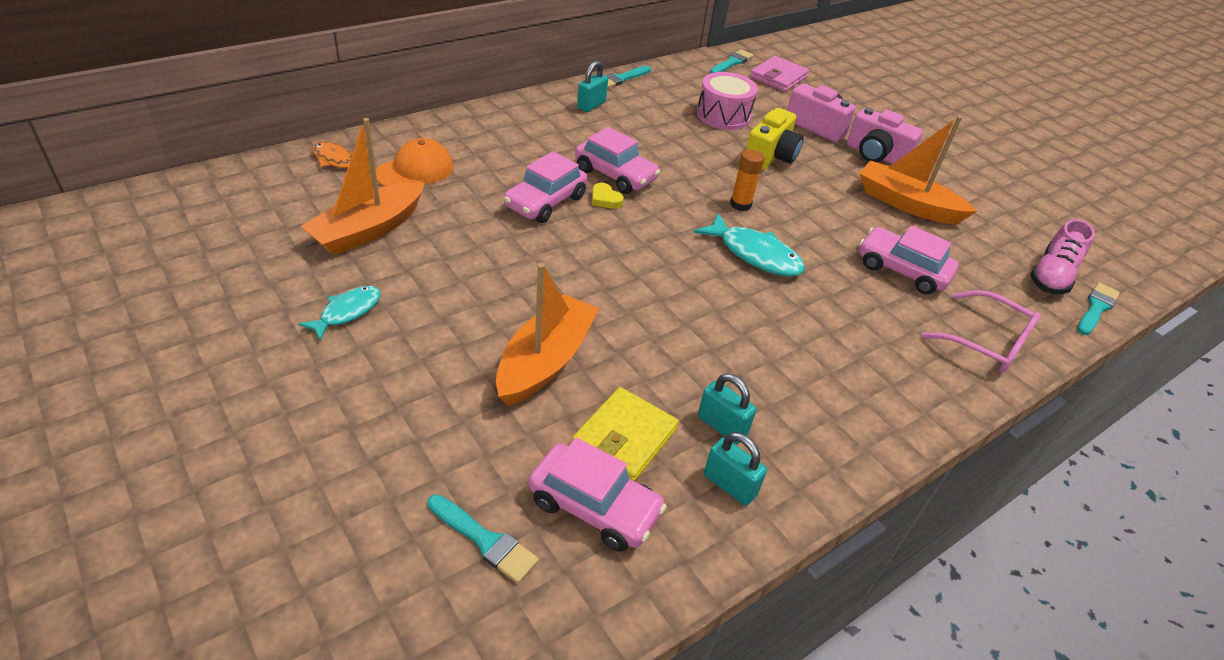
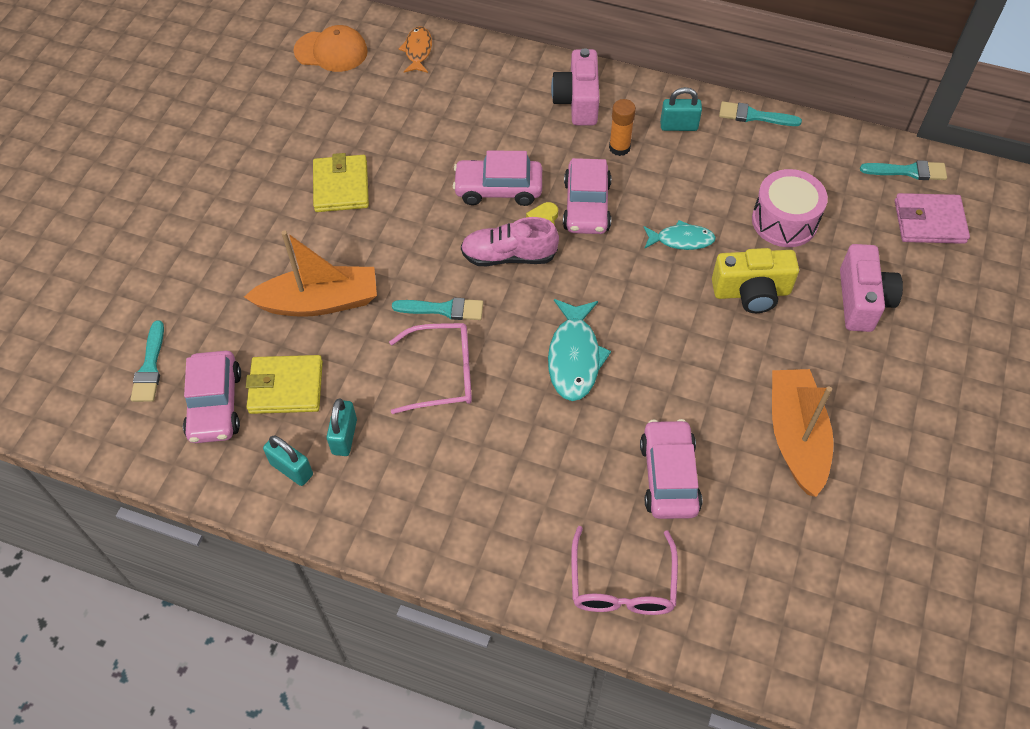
camera: 60 degrees right, 15 degrees up
(347, 312) = (272, 175): turquoise fish -> turquoise fish (681, 240)
(368, 230) = (361, 123): orange boat -> none
(415, 170) = (454, 95): orange cap -> orange cap (331, 51)
(425, 278) = (341, 186): none -> yellow wallet
(707, 329) = (443, 374): none -> pink glasses
(729, 485) = (291, 469): turquoise padlock -> turquoise padlock turned 60 degrees counterclockwise
(740, 204) = (640, 310): orange glue stick -> orange glue stick (619, 147)
(875, 155) = (865, 374): pink camera -> pink camera (577, 101)
(1052, 276) = (801, 612): pink shoe -> pink shoe (508, 256)
(1096, 308) = (782, 670): turquoise brush -> turquoise brush (443, 309)

